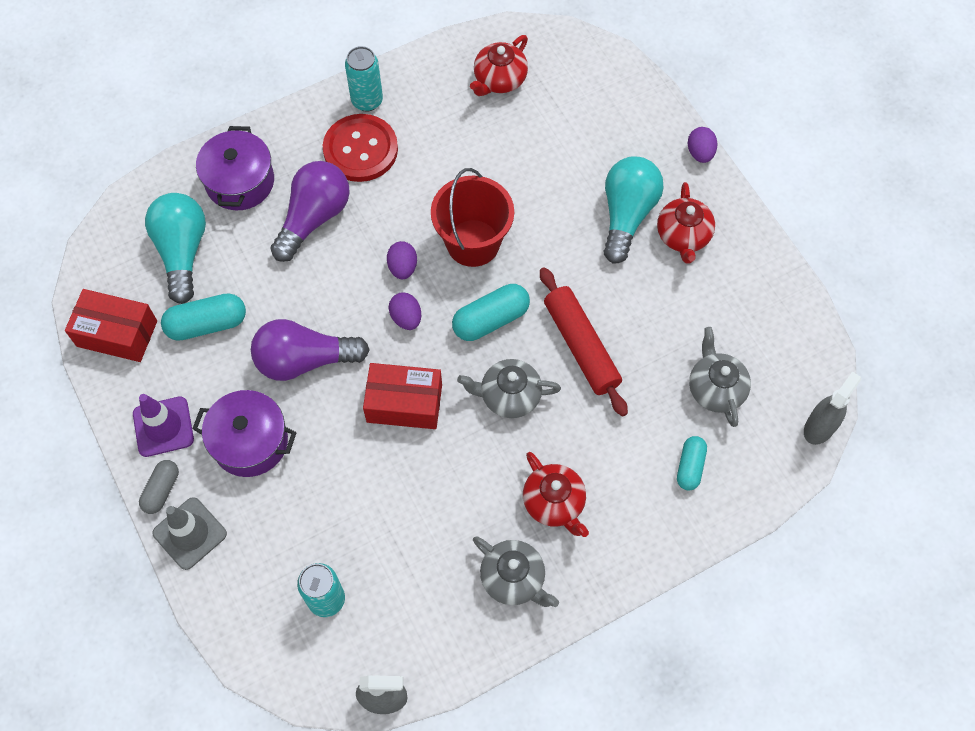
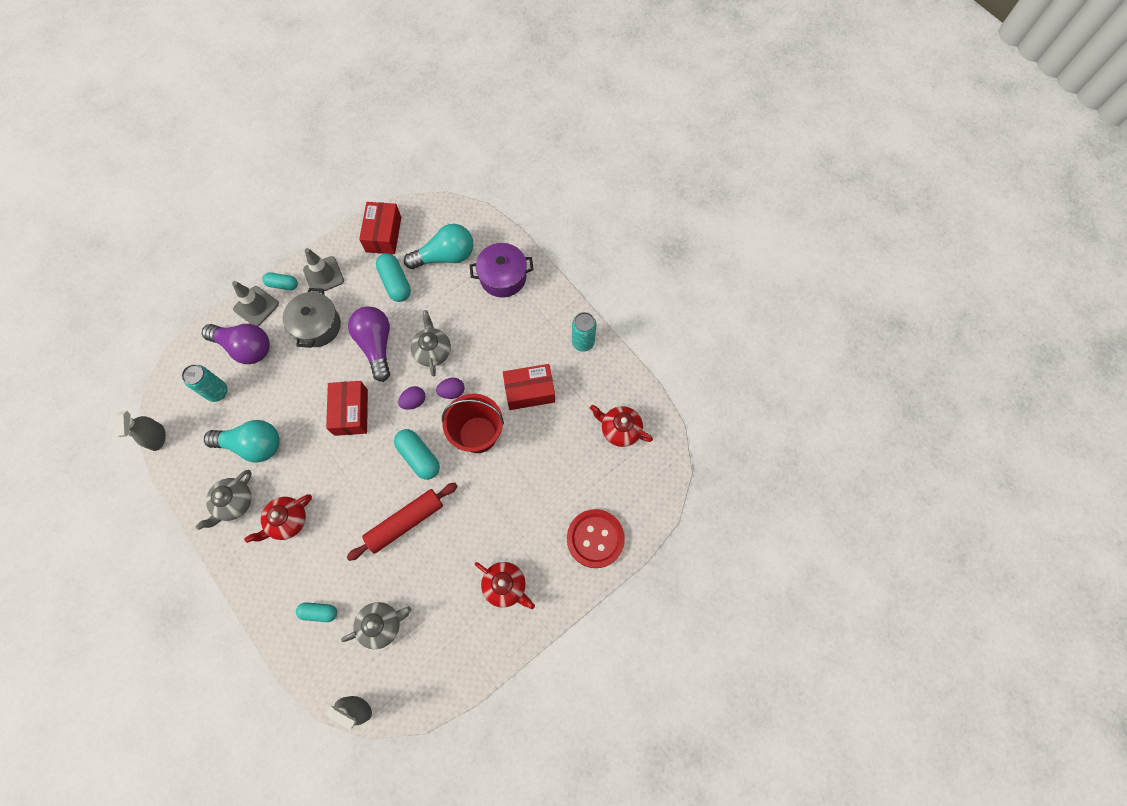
camera: 80 degrees right, 5 degrees up
(161, 490) = (282, 284): grey capsule -> turquoise capsule
(163, 427) = (323, 275): purple traffic cone -> grey traffic cone
(250, 442) = (317, 326): purple pot -> grey pot
(314, 218) = (482, 328): purple light bulb -> purple light bulb (245, 347)
(360, 149) = (541, 346): red button -> red button (595, 538)
(424, 173) = (529, 391): none -> red box
(509, 396) = (362, 478): grey teapot -> grey teapot (432, 351)
(627, 215) = (517, 540): turquoise light bulb -> turquoise light bulb (252, 445)
(683, 236) = (505, 586): red teapot -> red teapot turned 135 degrees counterclockwise
(700, 153) = (582, 591): purple egg -> none

